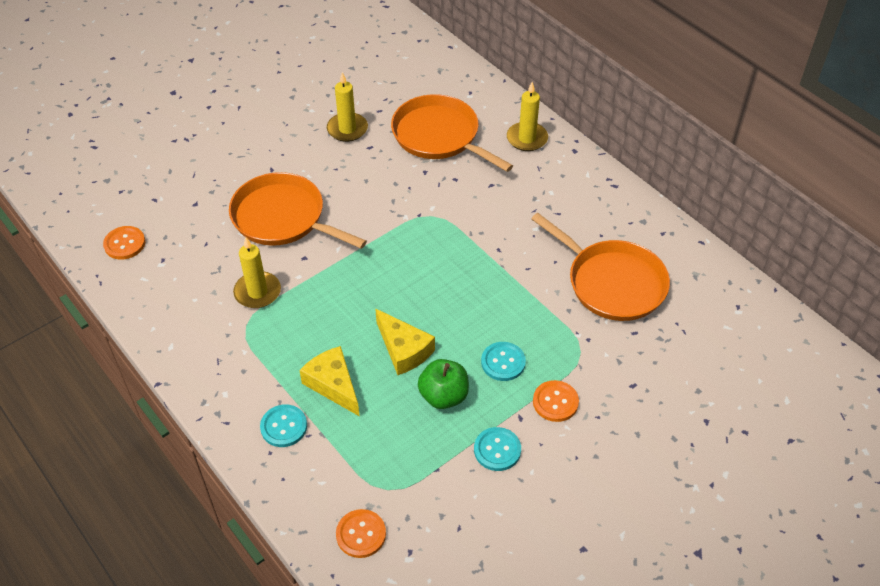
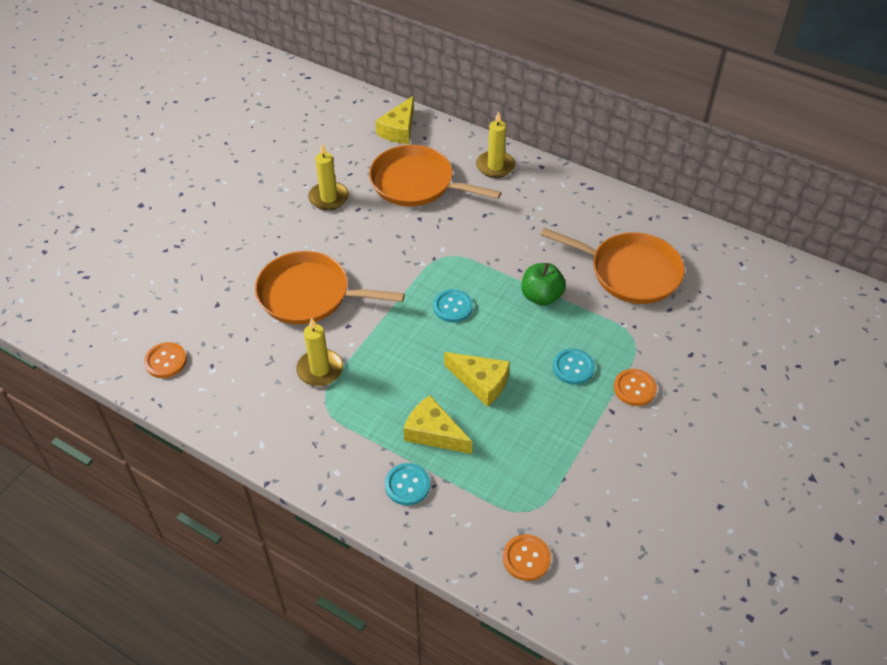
camera: 20 degrees left, 0 degrees up
(443, 396) = (537, 412): green apple -> green apple (541, 296)
(449, 78) = (399, 130): none -> yellow cheese
(497, 450) = (606, 445): turquoise button -> turquoise button (453, 307)

